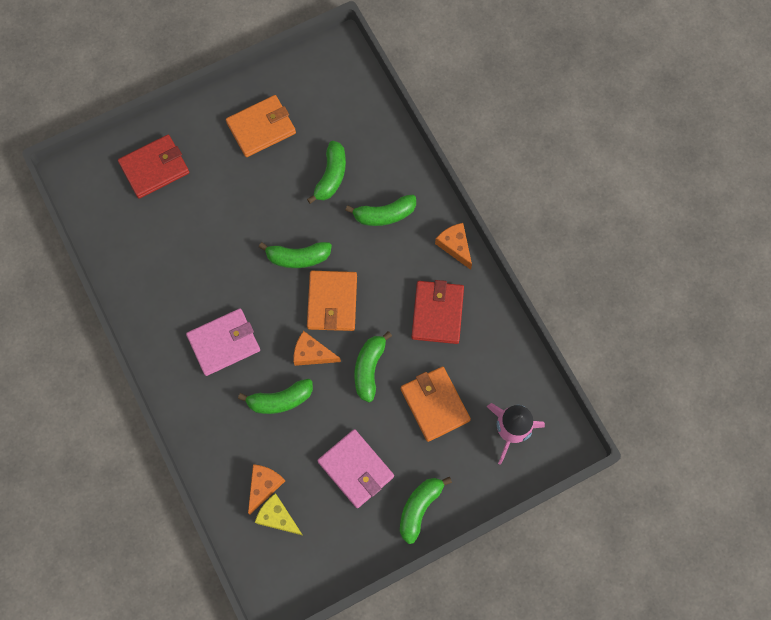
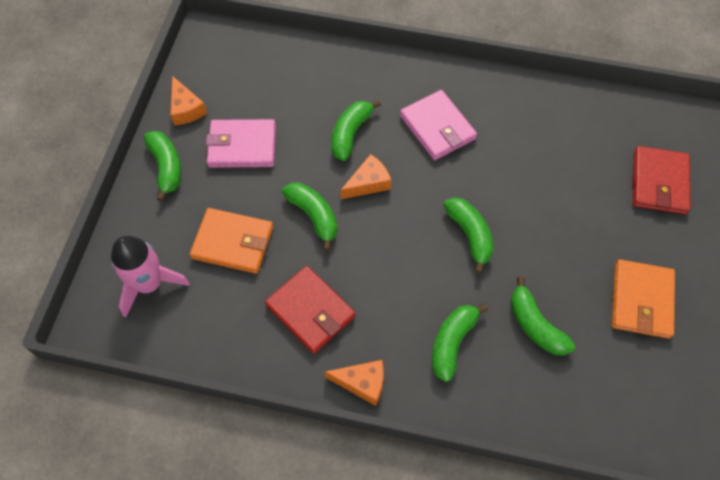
camera: 130 degrees right, 10 degrees down
(224, 343) = (437, 127): pink wallet -> pink wallet turned 45 degrees counterclockwise
(264, 486) = (293, 79): orange cheese -> orange cheese (186, 109)
(277, 517) = (261, 72): yellow cheese -> none
(298, 257) = (470, 235): green banana -> green banana turned 120 degrees clockwise
(332, 302) = (401, 232): orange wallet -> none

